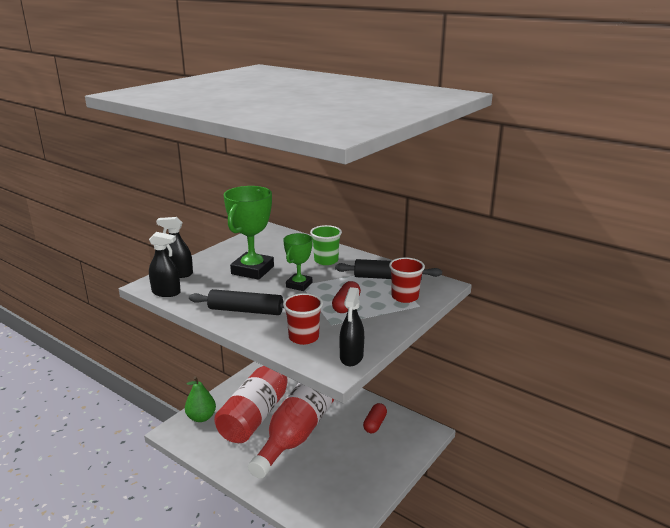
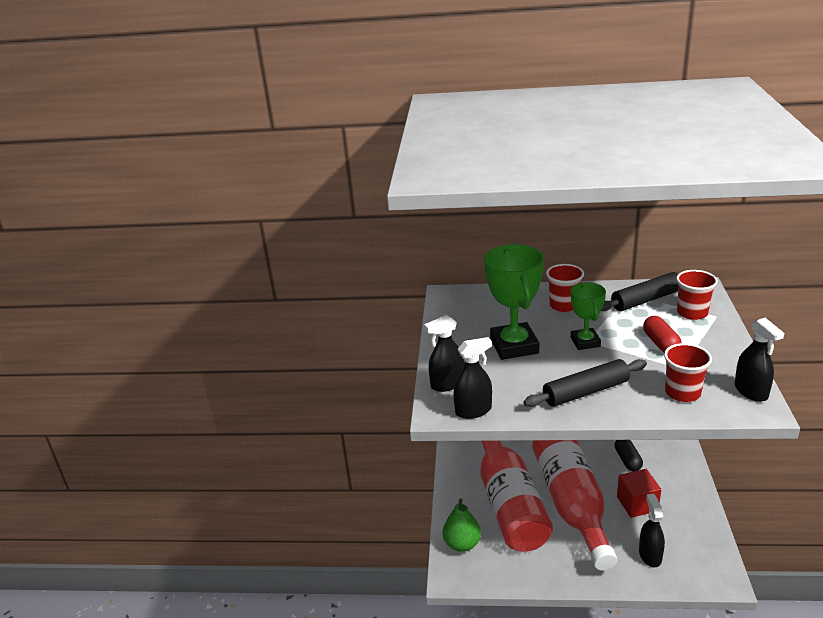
camera: 30 degrees left, 5 degrees up
(307, 489) = (650, 555): none -> black spray bottle
(326, 260) = (563, 305): green cup -> red cup
(343, 454) = (637, 503): none -> red cube
(375, 424) = (627, 460): red capsule -> black capsule

